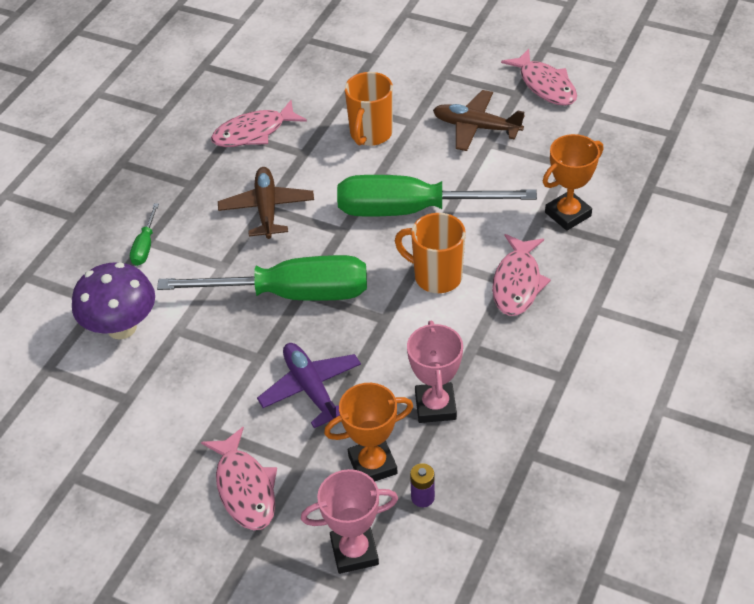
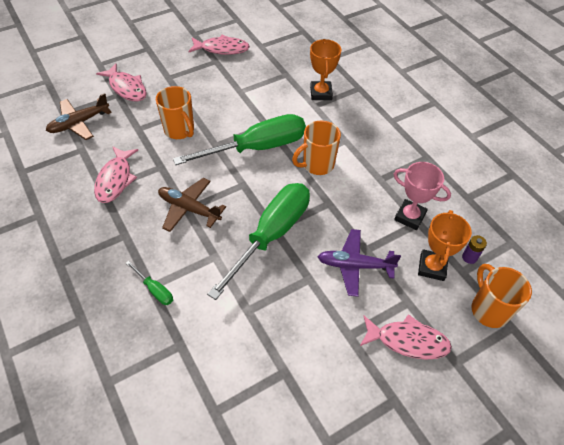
camera: 60 degrees left, 5 degrees up
(122, 327) = (217, 342): purple mushroom -> none
(354, 551) = (488, 309): pink trophy -> orange mug
(410, 210) = (257, 147): green screwdriver -> green screwdriver turned 150 degrees counterclockwise
(476, 127) = (223, 88): brown plane -> brown plane (79, 123)
(517, 283) = (351, 137): pink fish -> pink fish (126, 88)

